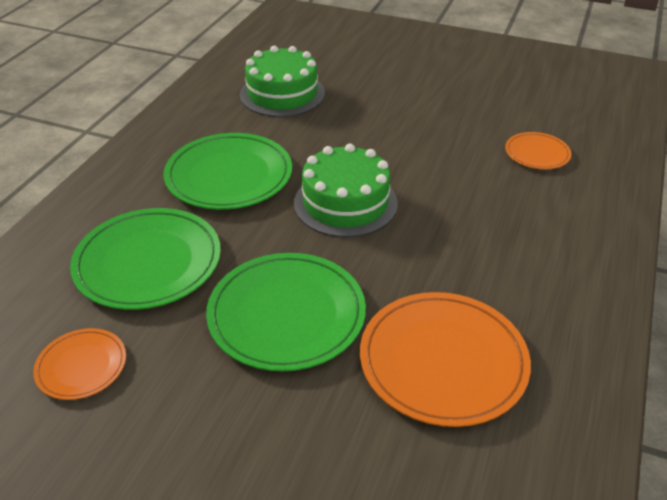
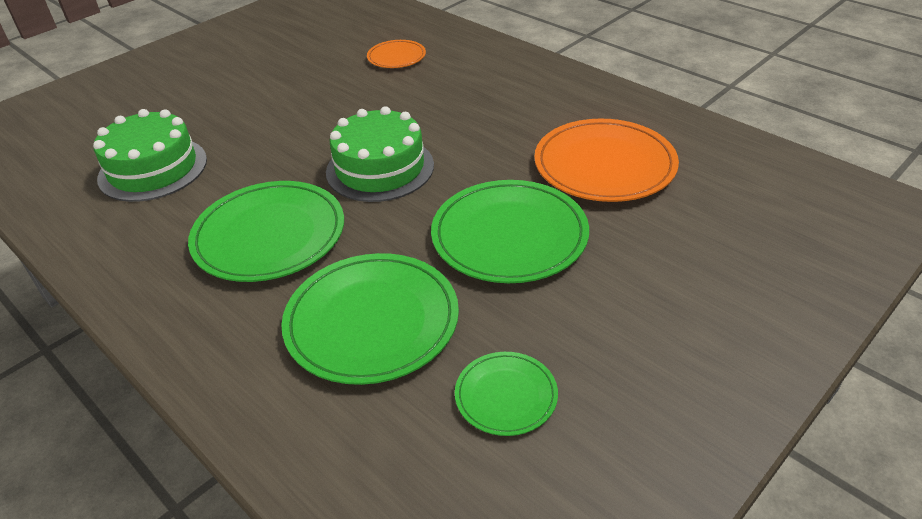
camera: 65 degrees left, 0 degrees up
(81, 366) = (506, 396): orange plate -> green plate

